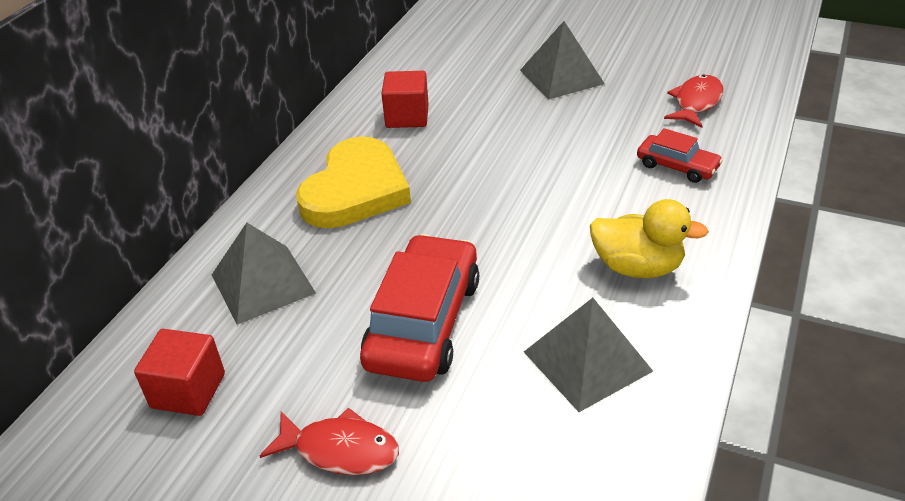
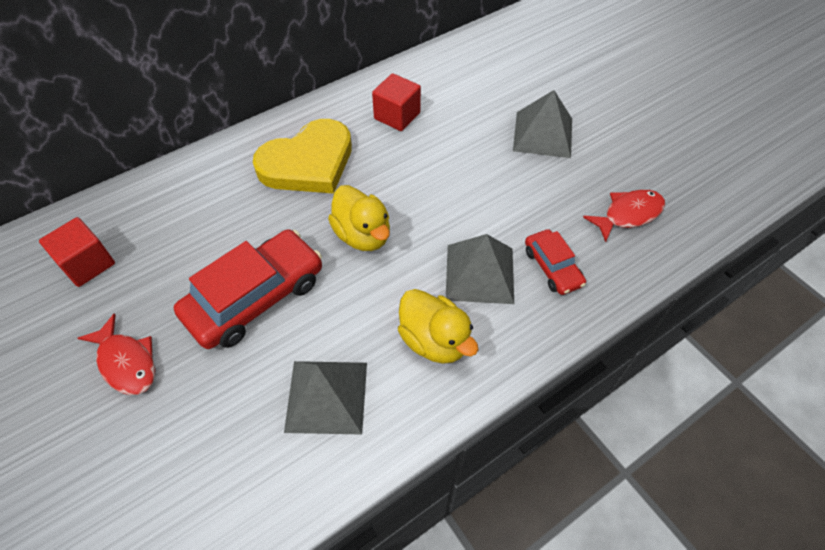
camera: 30 degrees right, 15 degrees up
(262, 283) = (190, 208): grey pyramid -> grey pyramid (479, 273)
(478, 221) = (362, 235): none -> yellow duck

